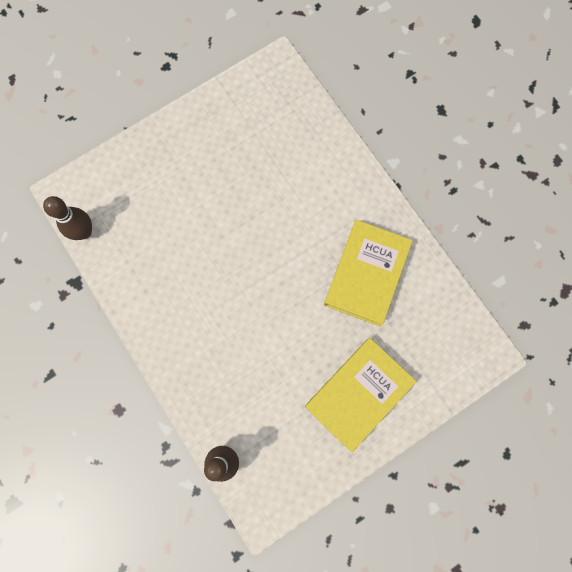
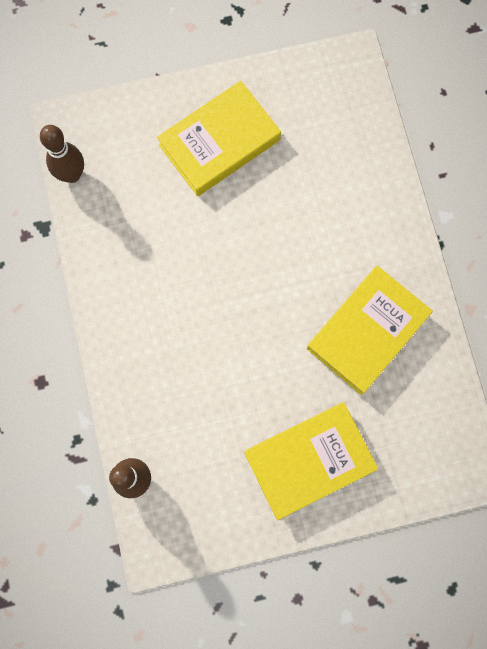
camera: 20 degrees right, 0 degrees up
(195, 165) = (219, 143): none -> yellow book

